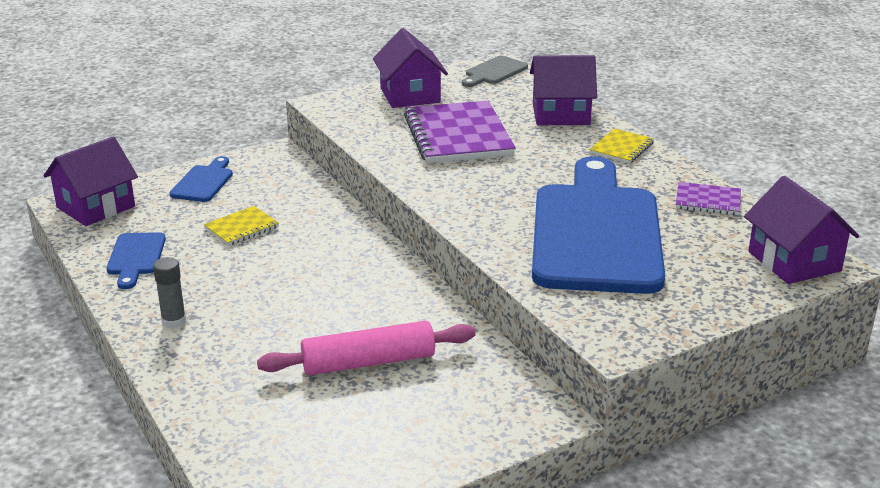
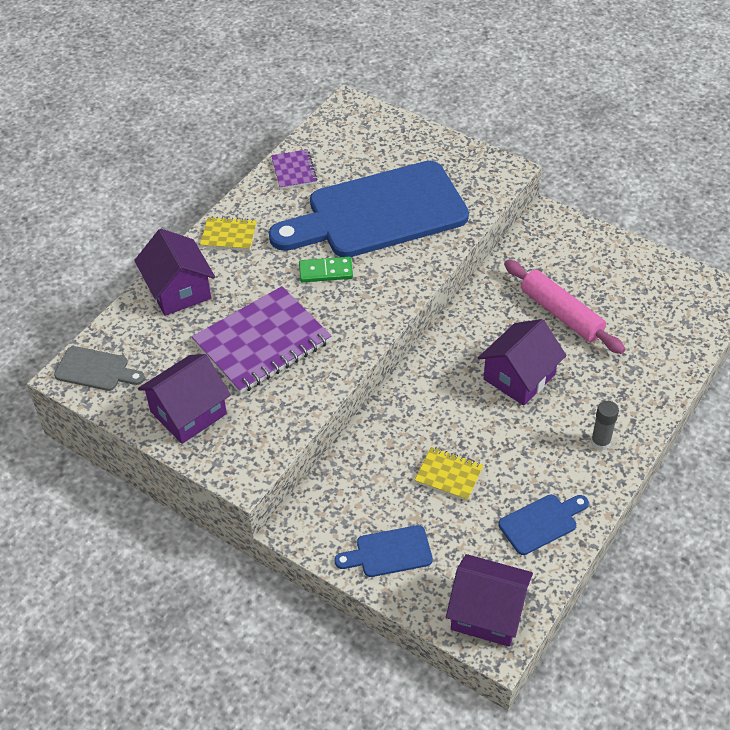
camera: 115 degrees left, 20 degrees up
(525, 183) = (325, 271): none -> green domino
(794, 261) = (355, 119): purple house -> purple house (519, 377)

